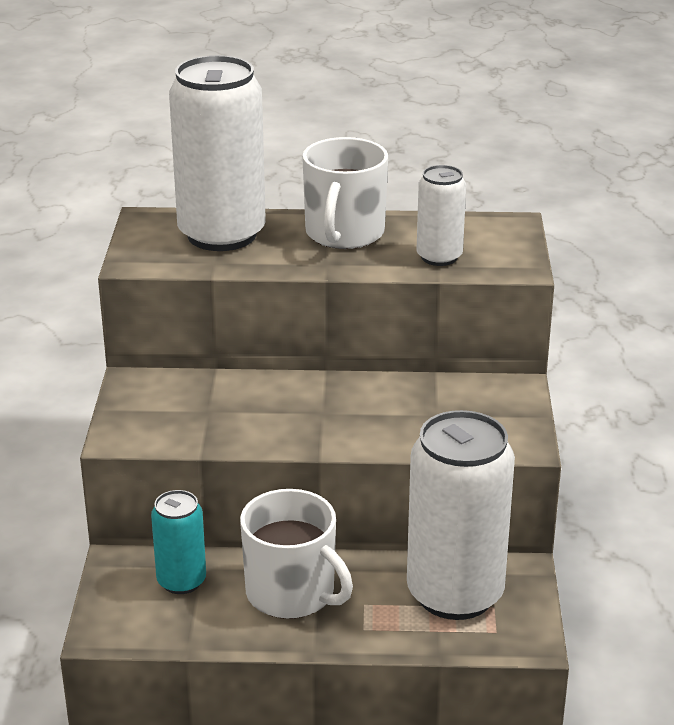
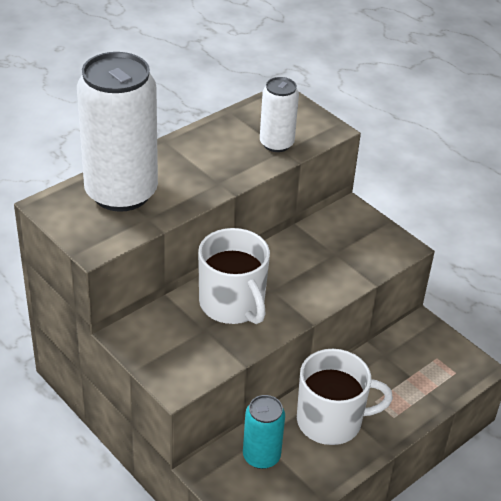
camera: 45 degrees left, 10 degrees up
(344, 234) = (197, 153): white mug -> white mug (232, 304)
(455, 594) = (410, 362): white can -> none

